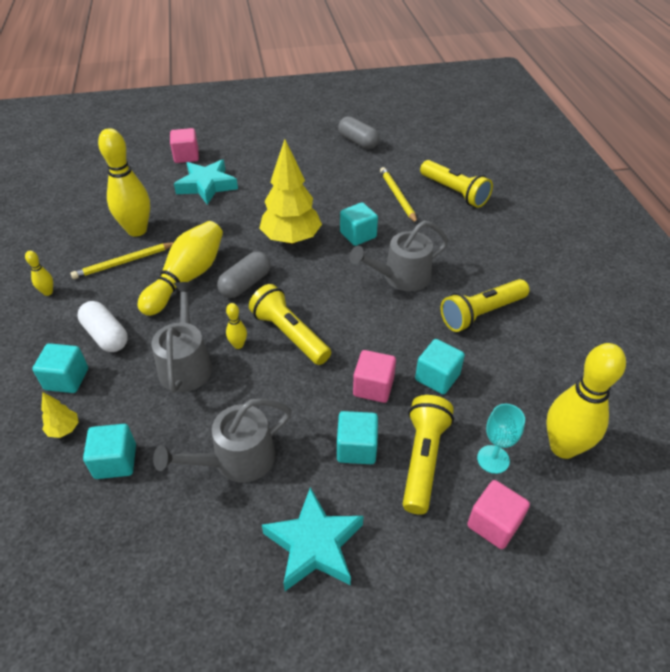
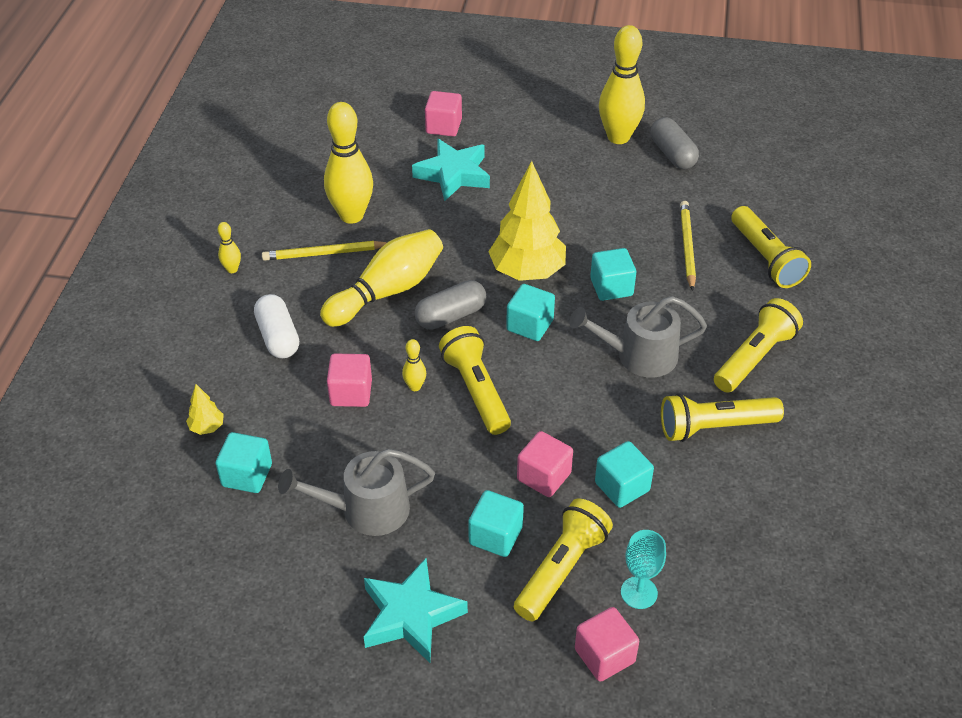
camera: 20 degrees right, 0 degrees up
(66, 379) = (224, 374): turquoise cube -> turquoise cube (530, 325)
(186, 364) = (351, 393): grey watering can -> pink cube
(482, 258) = (754, 357): none -> yellow flashlight
(563, 447) = (726, 605): yellow bowling pin -> yellow bowling pin (618, 137)

